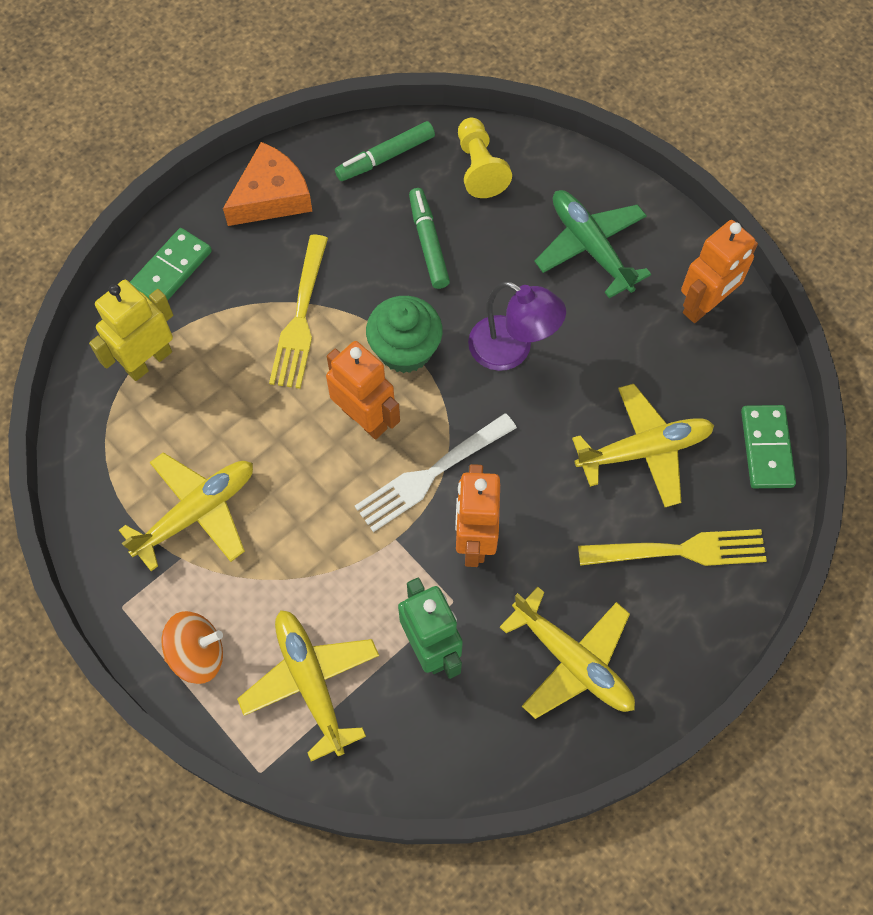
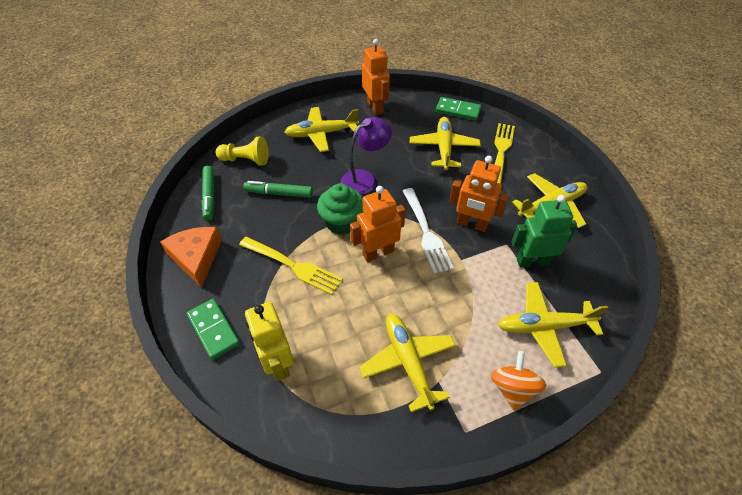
camera: 70 degrees left, 15 degrees down
(590, 247) = (321, 134): green plane -> yellow plane

